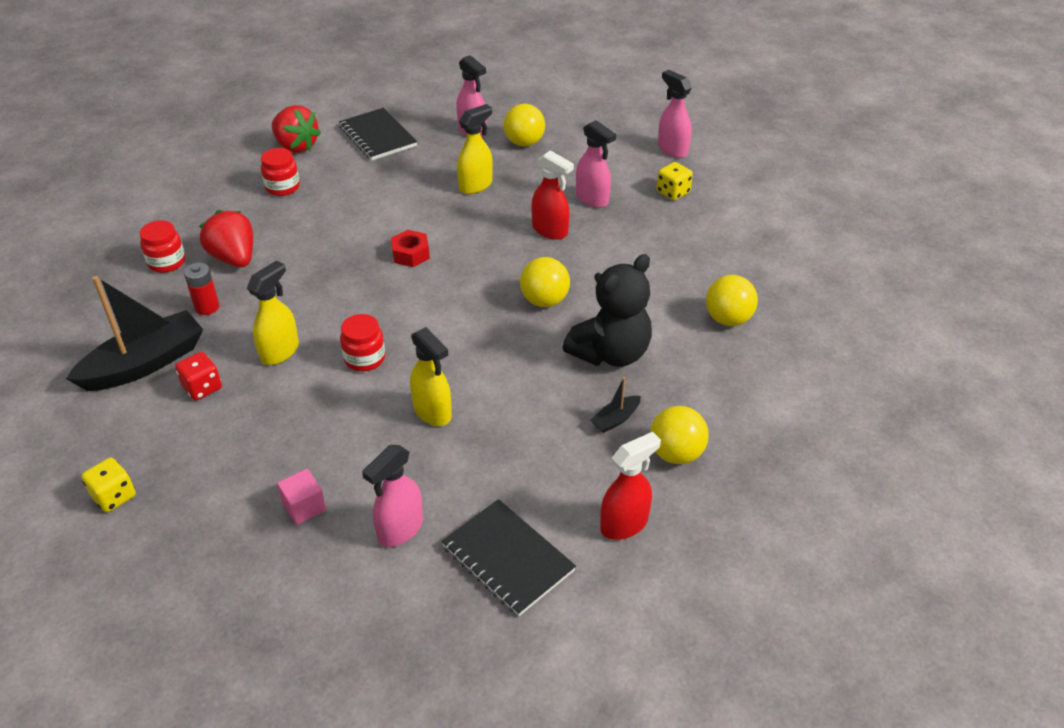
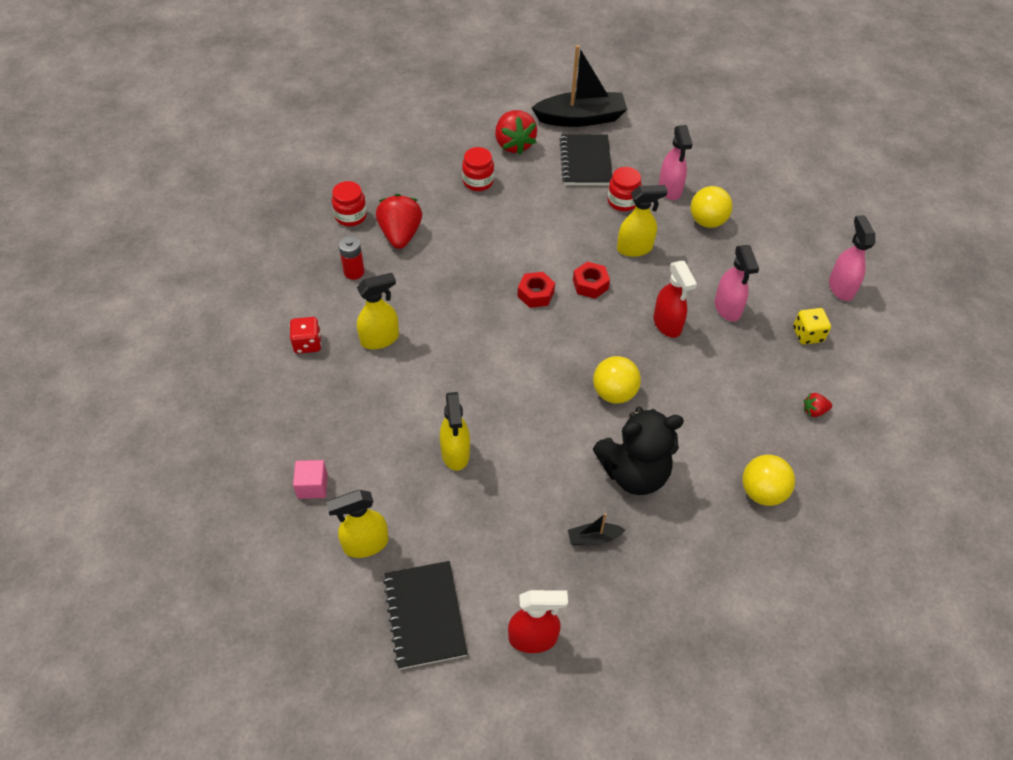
camera: 30 degrees right, 10 degrees up
(114, 496) = (197, 406): yellow dice -> none
(144, 364) = (282, 302): black boat -> black boat (580, 118)
(364, 358) = (437, 377): red jar -> red jar (622, 201)
(400, 529) = (365, 544): pink spray bottle -> yellow spray bottle
(456, 227) = (590, 284): none -> red nut
(676, 454) = (620, 598): yellow ball -> none
(721, 243) = (814, 411): none -> red strawberry

